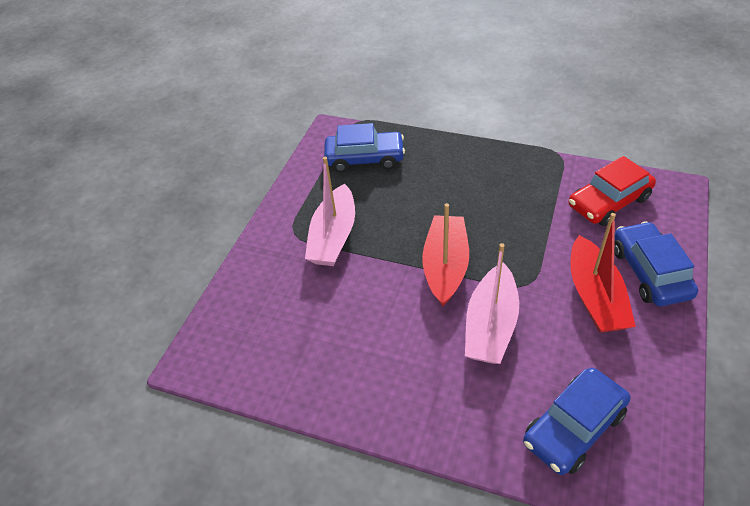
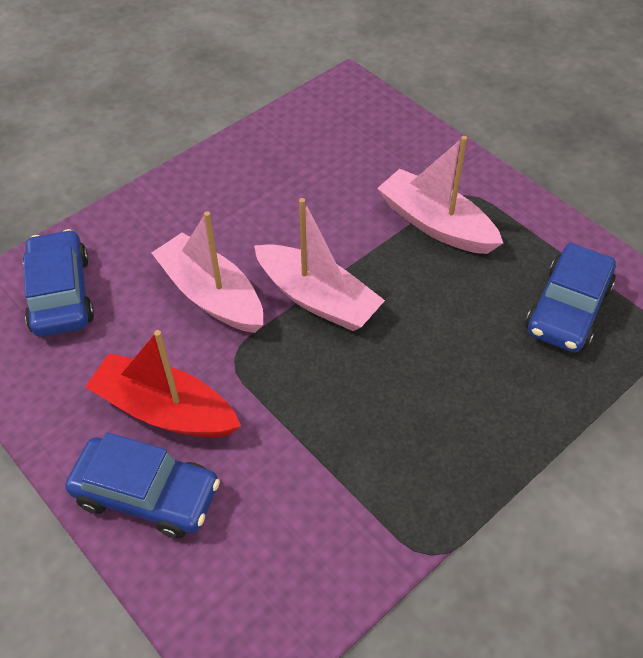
camera: 115 degrees right, 5 degrees up
(445, 266) = (317, 298): red boat -> pink boat
(609, 202) = (288, 543): red car -> none

